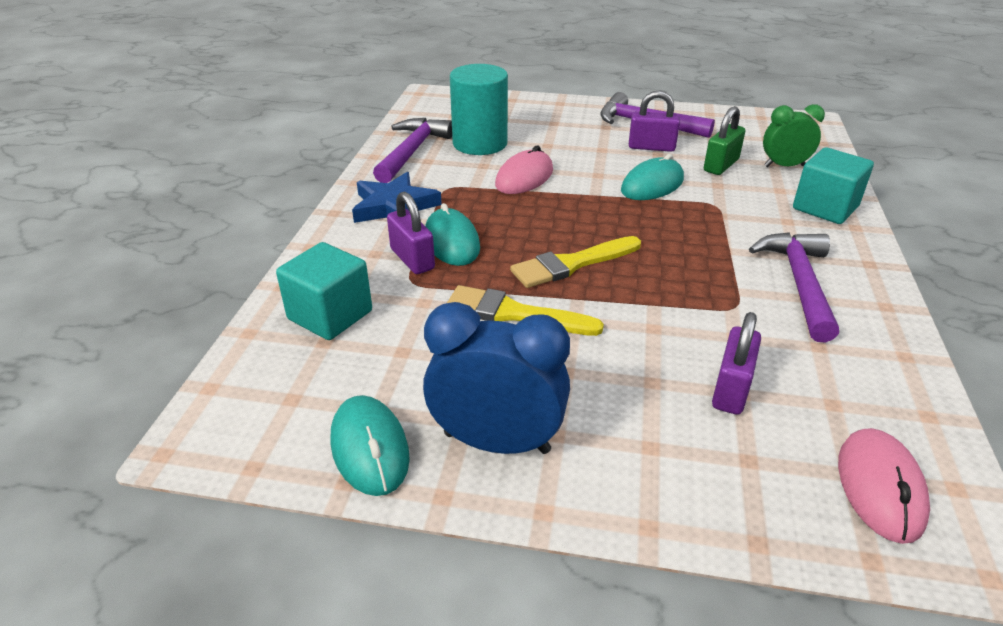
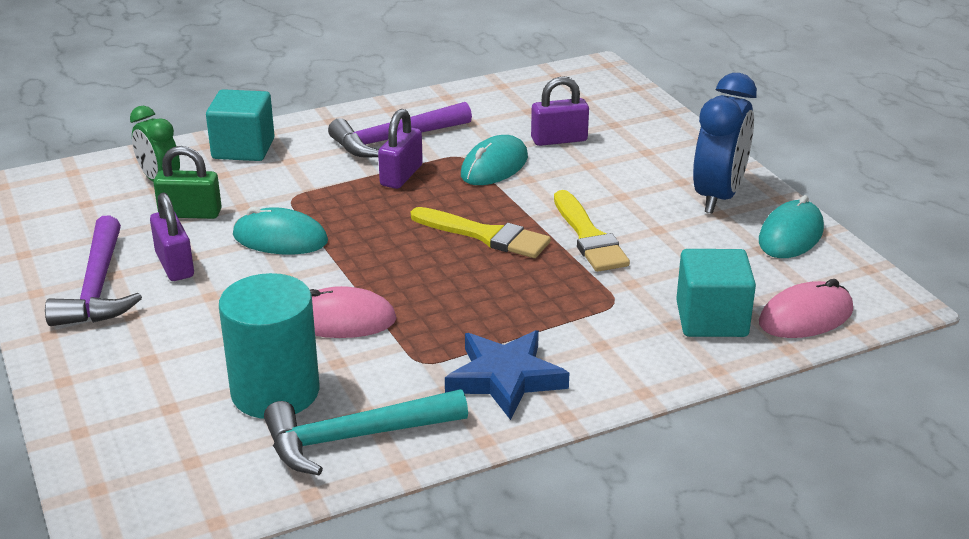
camera: 125 degrees left, 5 degrees down
(412, 151) = (354, 438): purple hammer -> turquoise hammer
(412, 259) = (582, 318): purple padlock -> purple padlock (401, 175)
(451, 242) = (527, 309): turquoise mouse -> turquoise mouse (494, 166)
(497, 442) = (718, 196): blue clock -> blue clock turned 135 degrees counterclockwise
(880, 487) = (583, 90): pink mouse -> pink mouse (805, 317)

